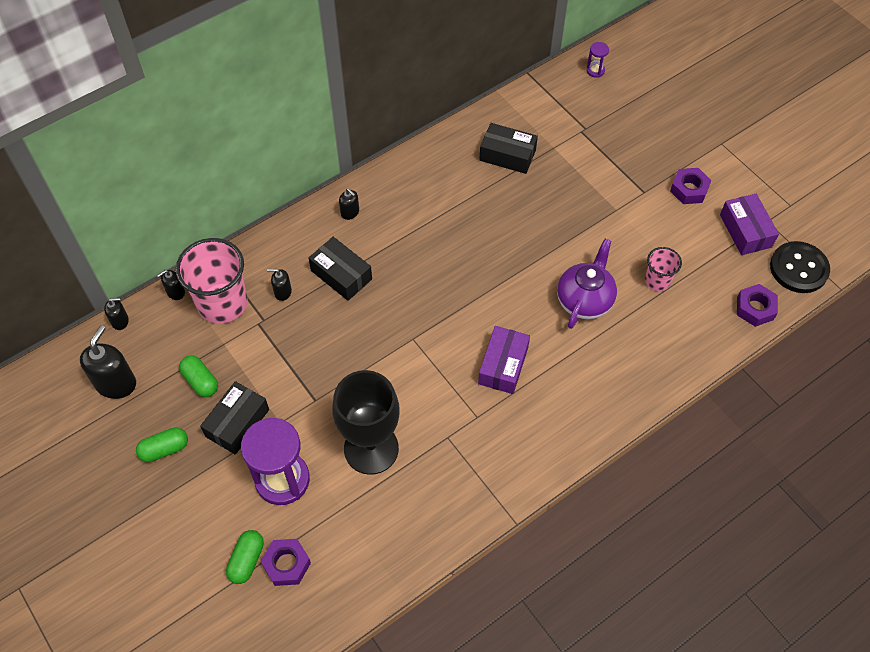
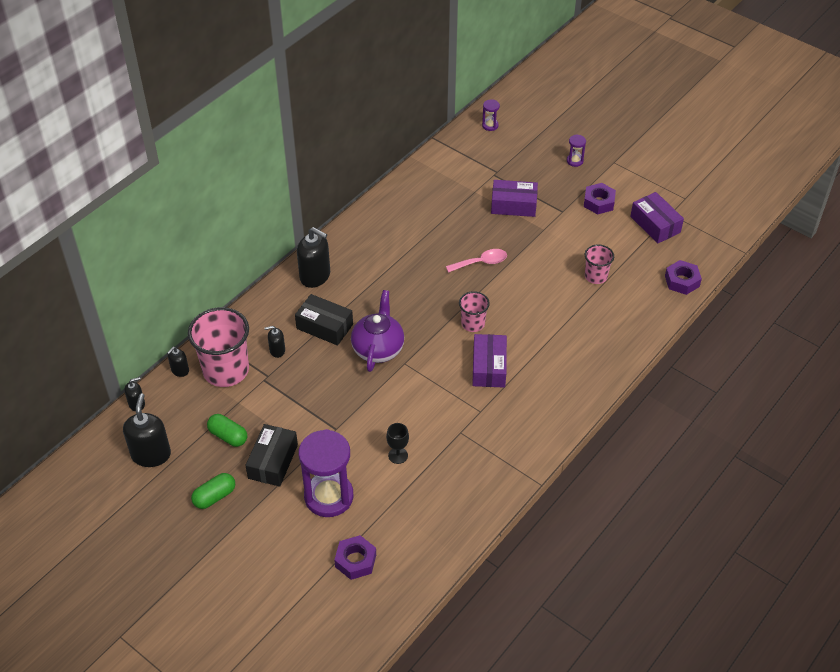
camera: 15 degrees left, 10 degrees down
(247, 560) = (319, 566): green capsule -> none
(350, 212) = (315, 276): black soap dispenser -> black soap dispenser, size x1.91
(371, 448) = (398, 455): black goblet -> black goblet, size x0.40
(502, 308) = (473, 324): none -> pink cup
(507, 155) = (437, 205): black box -> none
(534, 235) = (481, 262): none -> pink spoon
(584, 300) = (540, 303): purple teapot -> purple teapot (378, 348)
(591, 173) = (513, 205): none -> purple box
(677, 133) = (574, 161): none -> purple hourglass
(798, 268) = (707, 244): black button -> none

